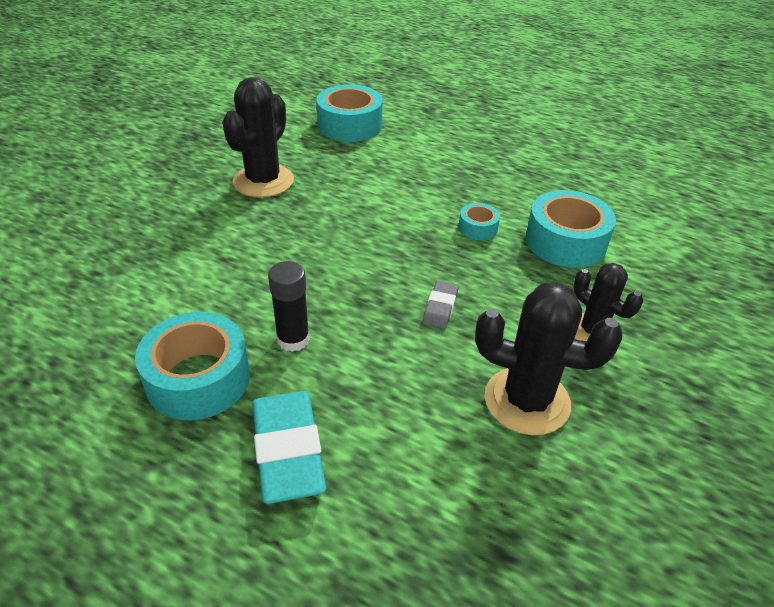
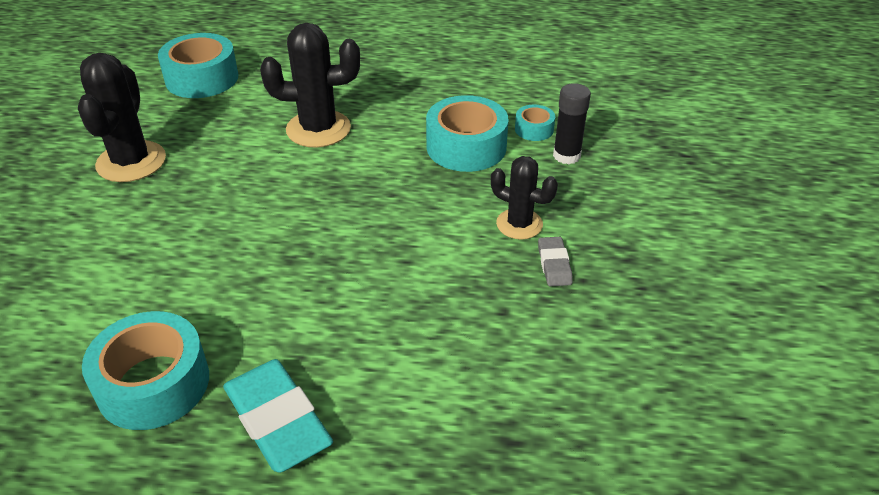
camera: 20 degrees left, 0 degrees up
(293, 339) = (237, 315): black glue stick -> black glue stick (566, 155)
(440, 308) = (371, 242): grey eraser -> grey eraser (554, 264)
(478, 228) = (378, 155): turquoise tape -> turquoise tape (534, 129)
(527, 401) = (483, 304): black cactus -> black cactus (318, 129)

